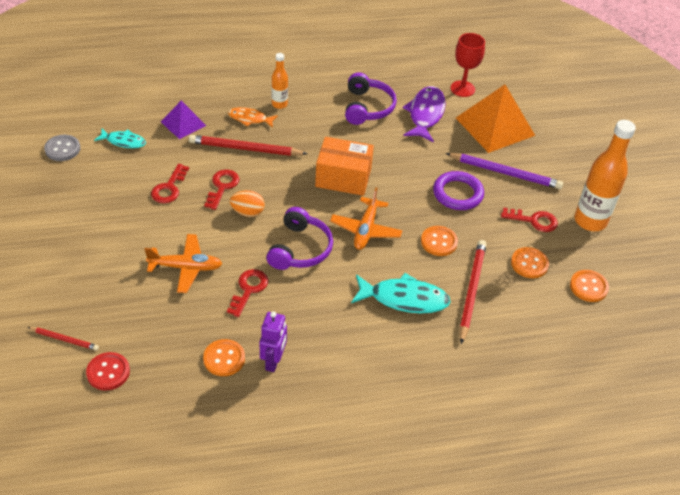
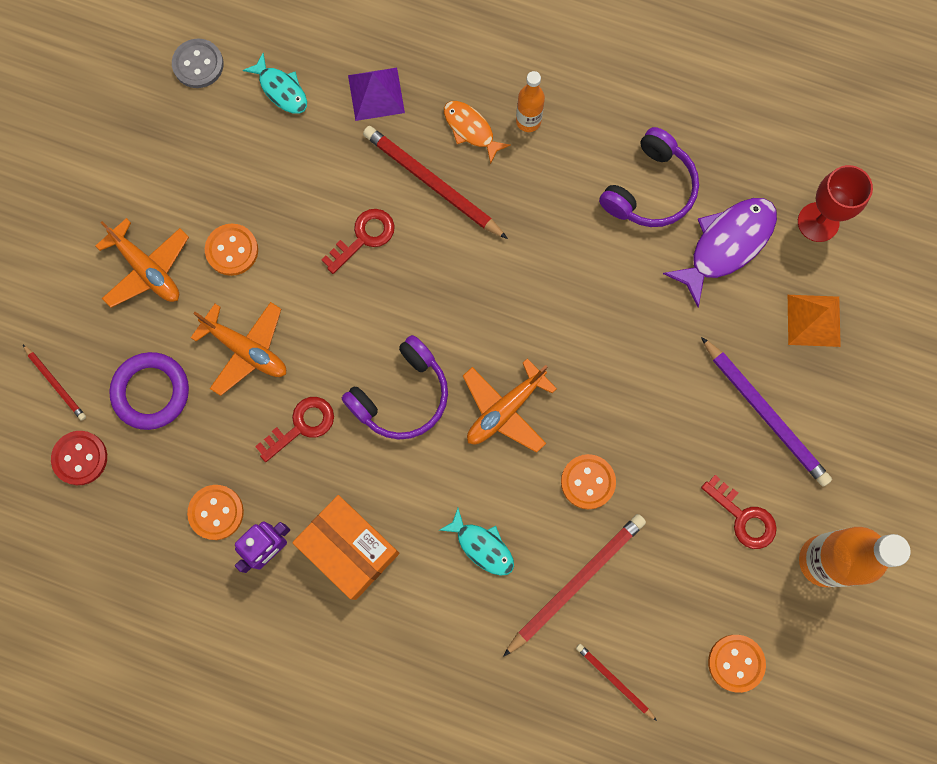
camera: 35 degrees right, 30 degrees up
(92, 255) = (147, 269): none -> orange plane
(169, 188) = (296, 204): red key -> none
(247, 212) = (371, 299): orange egg -> none
(343, 177) = (532, 304): orange box -> orange box (349, 549)
(404, 299) = (482, 546): turquoise fish -> turquoise fish, size x0.60
(458, 194) = (670, 415): purple ring -> purple ring (151, 392)
(495, 126) = (813, 320): orange pyramid -> orange pyramid, size x0.55
(529, 264) = (683, 583): orange button -> orange button (232, 250)
(532, 328) = (614, 681): none -> red pencil

